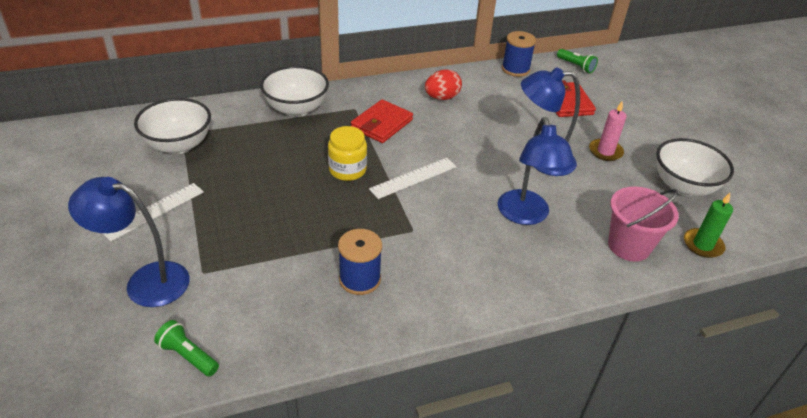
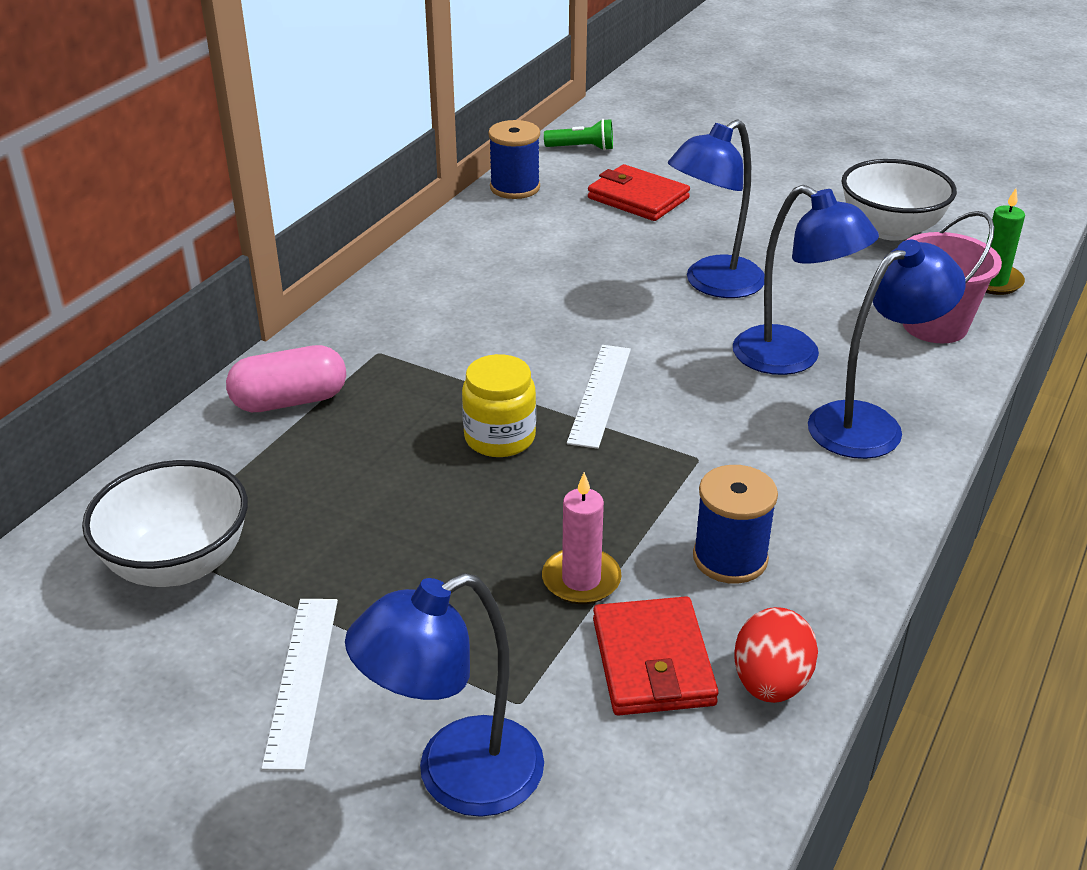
camera: 40 degrees left, 5 degrees down
(188, 355) = (676, 814): green flashlight -> none
(296, 109) = (290, 401): white bowl -> pink capsule
(382, 124) = (451, 351): red wallet -> red wallet (653, 661)
(442, 97) = (476, 273): red egg -> red egg (770, 683)
(516, 268) = (870, 424): none -> blue lamp
(605, 151) = (763, 234): pink candle -> pink candle (581, 580)

